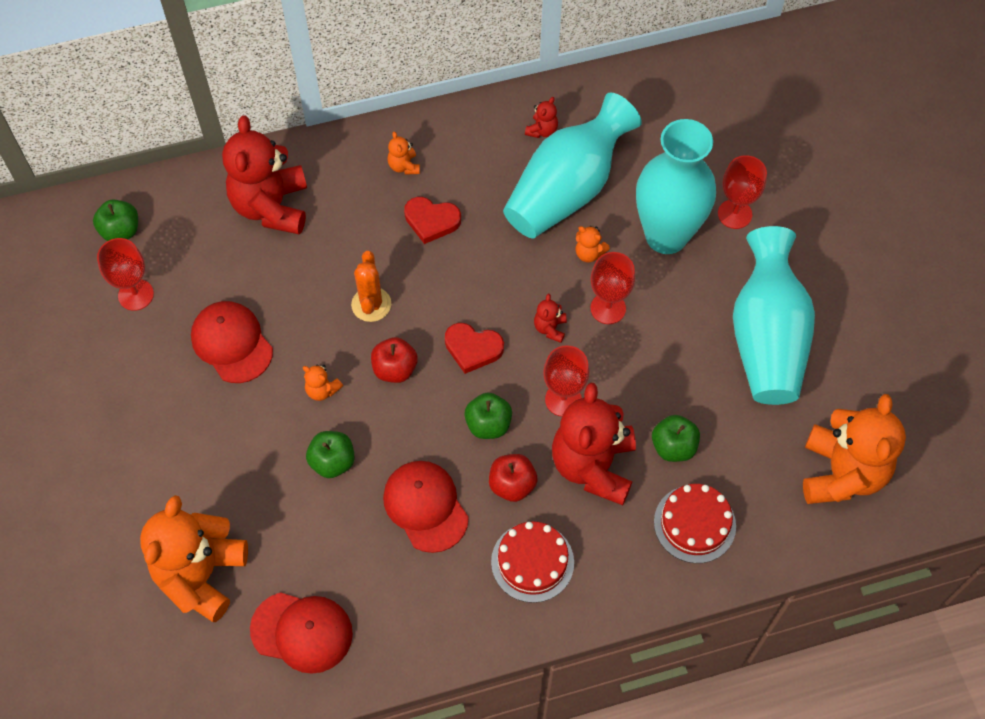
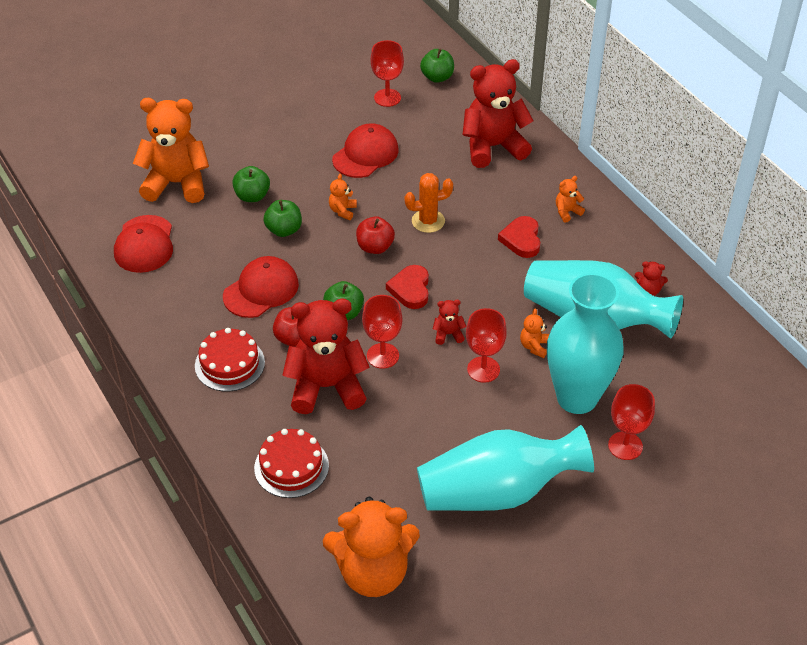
camera: 75 degrees right, 15 degrees down
(673, 447) = (361, 439): green apple -> green apple (252, 196)

